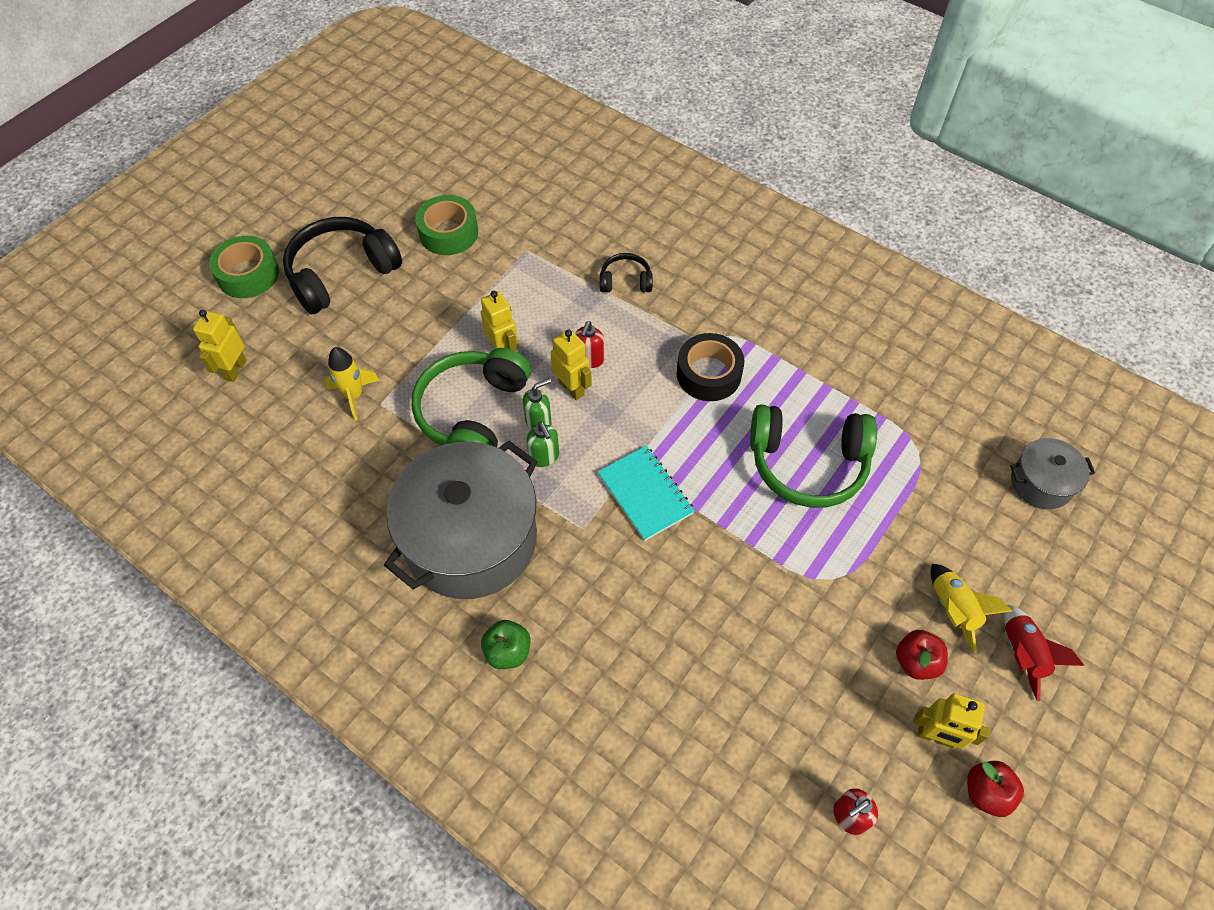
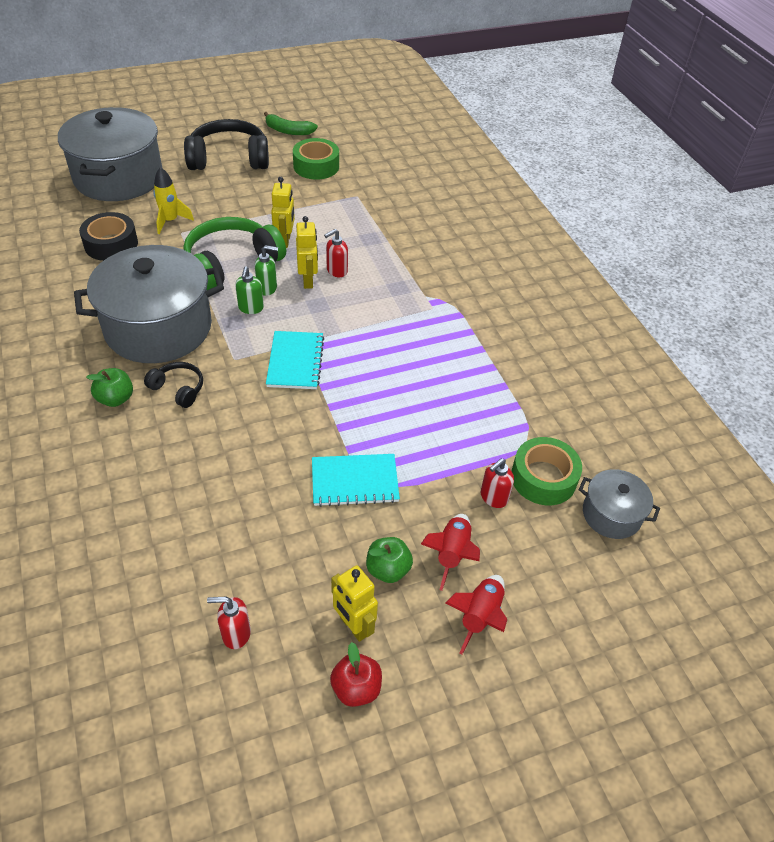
camera: 30 degrees right, 10 degrees down
(235, 369) = (118, 177): yellow robot -> grey pot
(248, 274) = (175, 136): green tape -> green tape (543, 478)
(374, 199) = (288, 131): none -> green banana
(625, 281) = (406, 240): black headphones -> black headphones (178, 389)
(708, 374) = (411, 317): black tape -> black tape (111, 244)
(807, 463) = (430, 404): green headphones -> none
(813, 591) = (354, 481): none -> turquoise notebook
(916, 661) = (388, 569): red apple -> green apple
(939, 529) = (493, 497): none -> red soap dispenser
(952, 609) = (452, 554): yellow rocket -> red rocket

